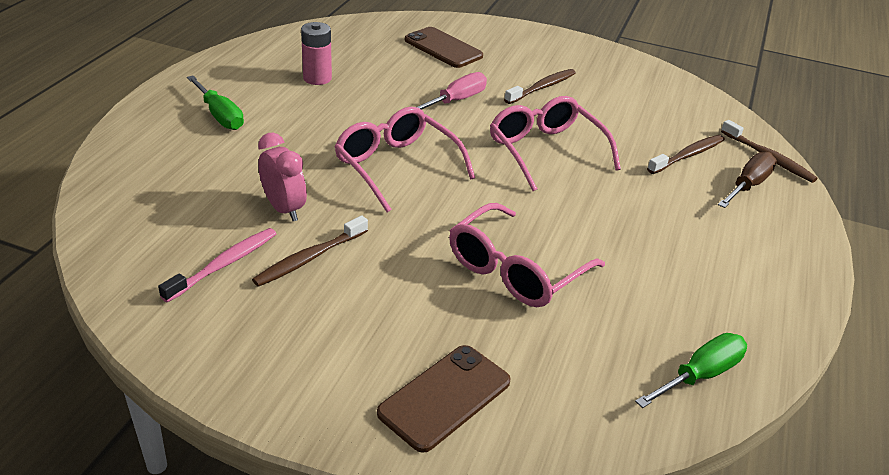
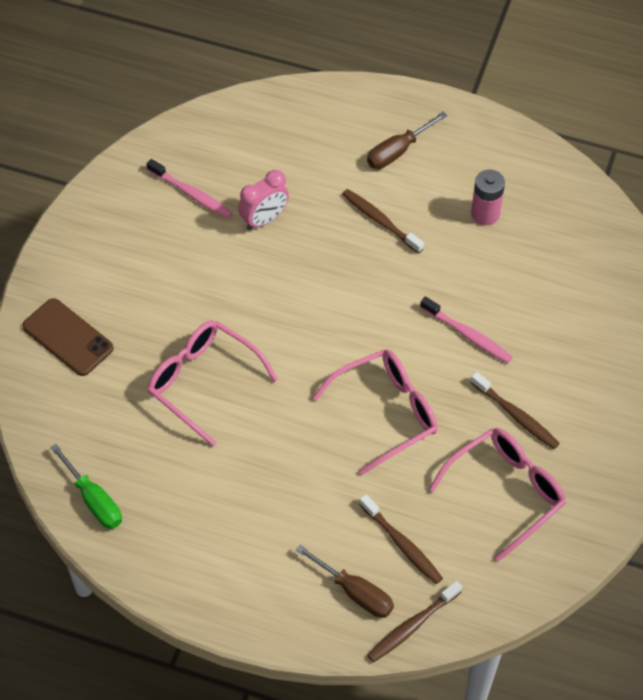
camera: 90 degrees right, 20 degrees up
(219, 115) = (398, 151): green screwdriver -> brown screwdriver
(309, 258) = (204, 244): brown toothbrush -> brown toothbrush (380, 221)
(396, 166) = (338, 291): pink glasses -> pink glasses (506, 492)
(443, 48) = (584, 319): brown phone -> none
(456, 100) = (468, 335): pink screwdriver -> pink toothbrush

